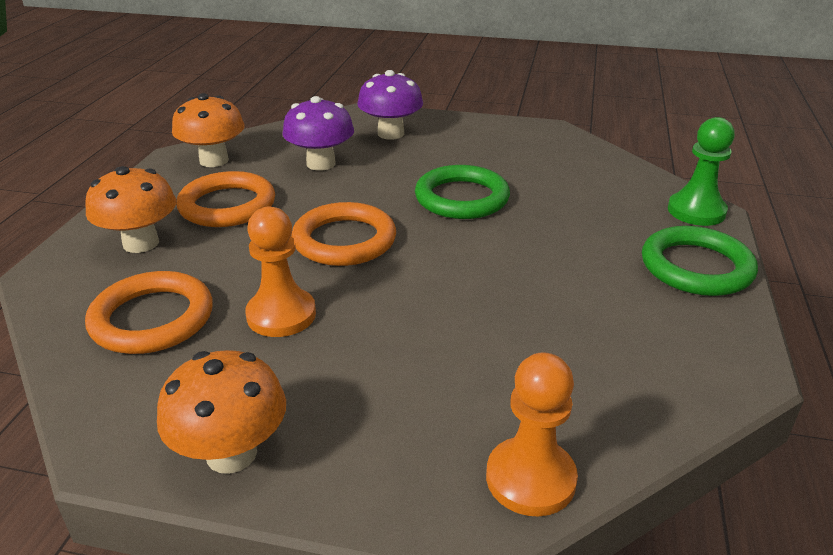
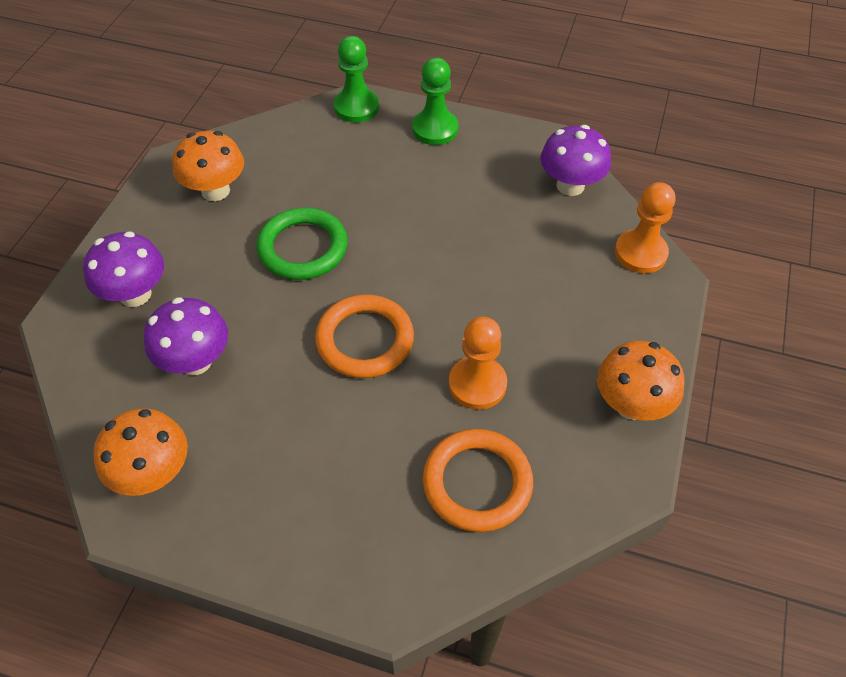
camera: 85 degrees left, 20 degrees up
(141, 243) = (343, 519): orange mushroom -> orange mushroom (215, 191)
(227, 205) = (275, 445): orange ring -> none
(653, 395) = (570, 185): none -> purple mushroom
(696, 267) = (435, 129): green ring -> green pawn

